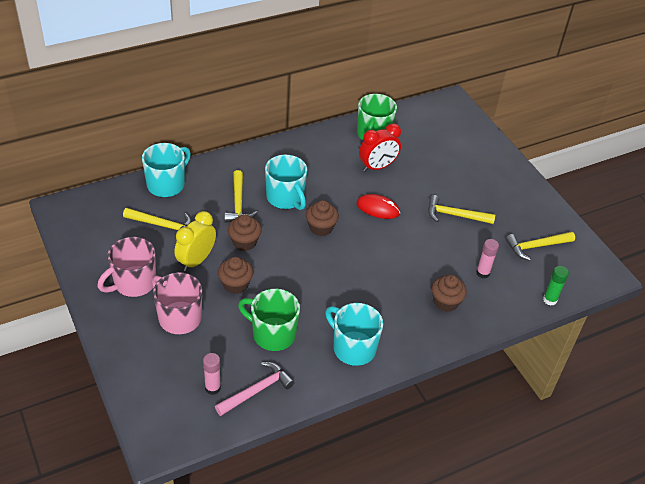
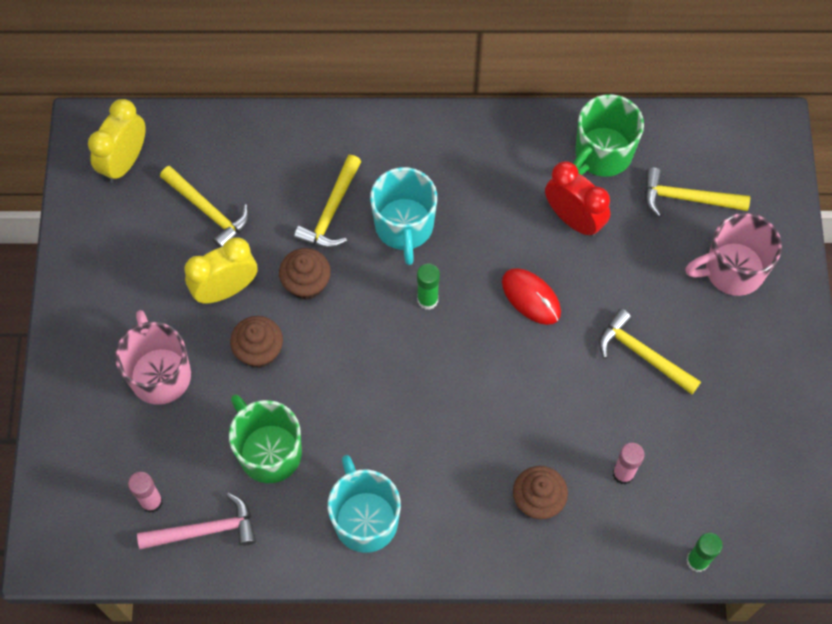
camera: 30 degrees right, 20 degrees up
(94, 217) = (125, 162): none -> yellow clock
(133, 283) = (127, 294): pink mug -> pink mug (732, 270)
(167, 184) = (248, 139): turquoise mug -> none
(321, 228) = (427, 300): brown cupcake -> green glue stick
(377, 167) = (573, 219): red clock -> red clock turned 135 degrees counterclockwise
(536, 246) = (736, 460): yellow hammer -> yellow hammer (687, 198)

